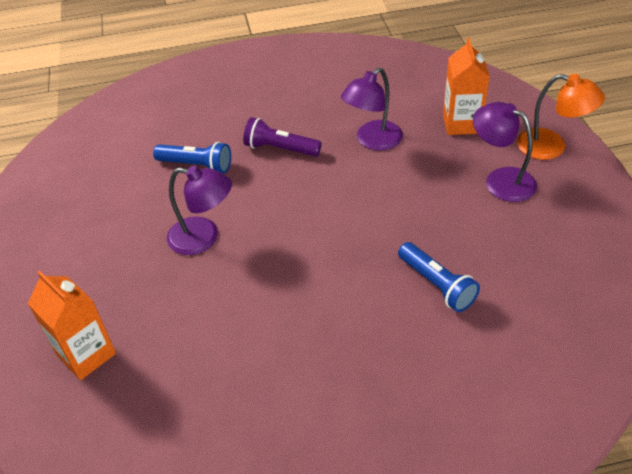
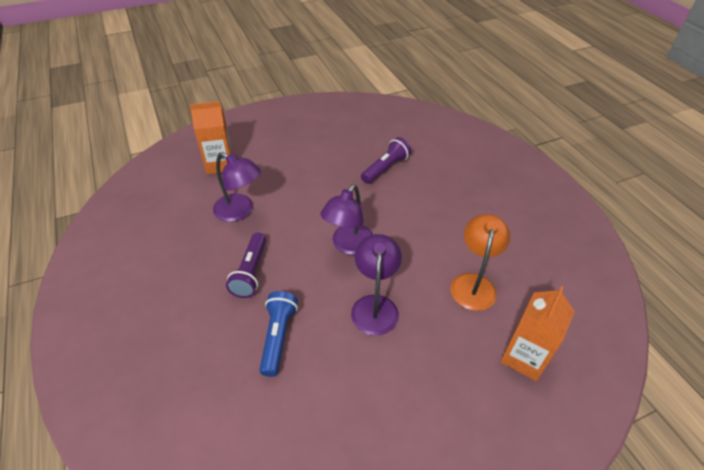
camera: 105 degrees left, 0 degrees up
(437, 285) = (385, 168): blue flashlight -> purple flashlight
(501, 180) = (283, 145): purple lamp -> purple lamp (348, 245)
(551, 147) = (248, 124): orange lamp -> orange lamp (474, 283)

